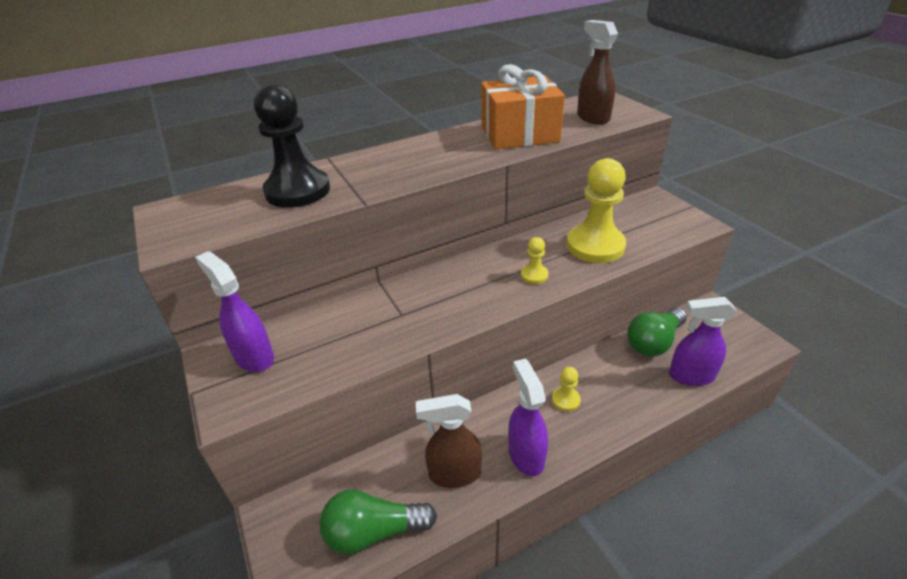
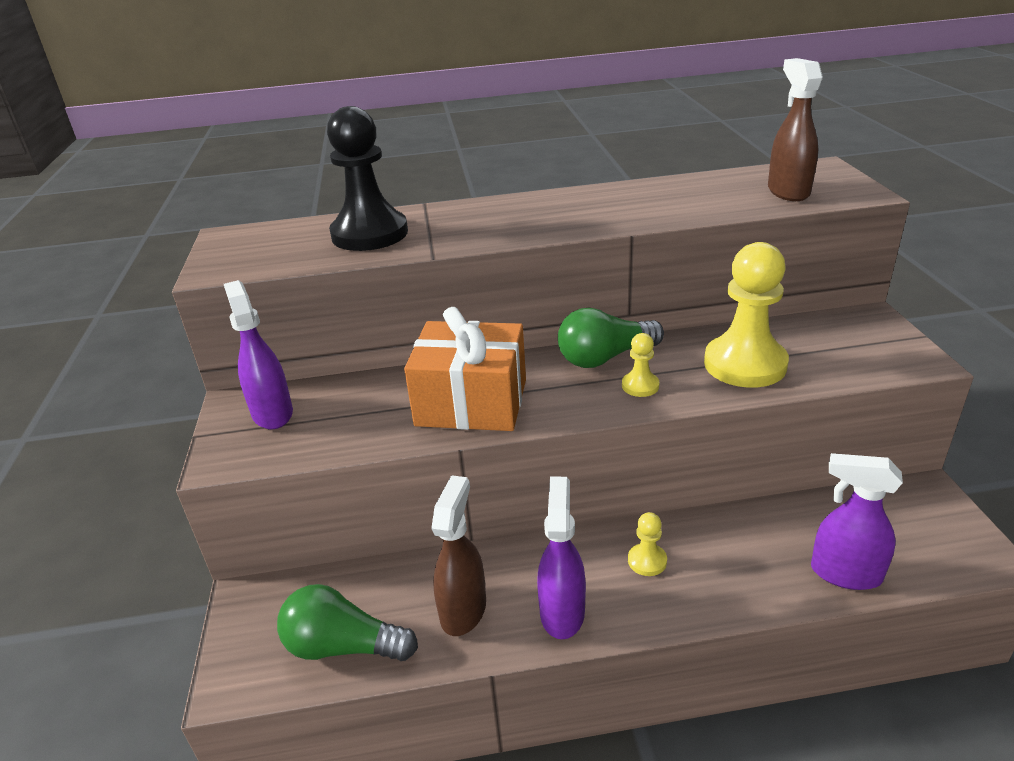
camera: 20 degrees right, 5 degrees down
(454, 473) = (463, 610): brown spray bottle -> brown spray bottle turned 90 degrees clockwise
(519, 134) = (672, 201): orange gift -> orange gift (471, 403)
(654, 342) = (811, 517): green light bulb -> green light bulb (605, 357)

